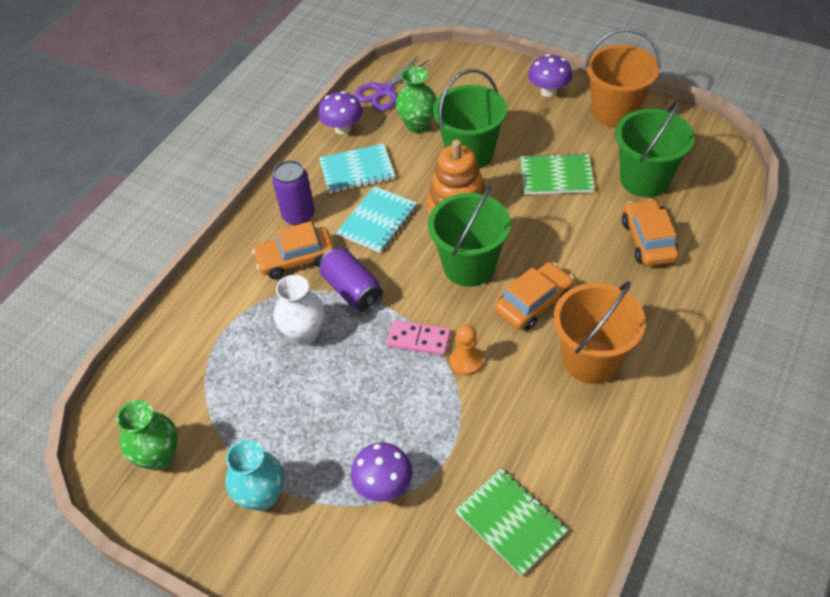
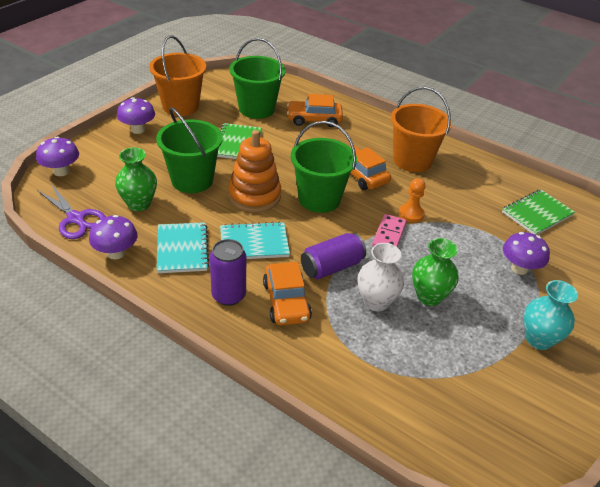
camera: 90 degrees left, 10 degrees down
(159, 456) = (510, 414): green vase -> green vase (429, 296)
(377, 221) = (254, 243): turquoise notebook -> turquoise notebook turned 45 degrees counterclockwise
(453, 61) = (61, 171): none -> purple mushroom

